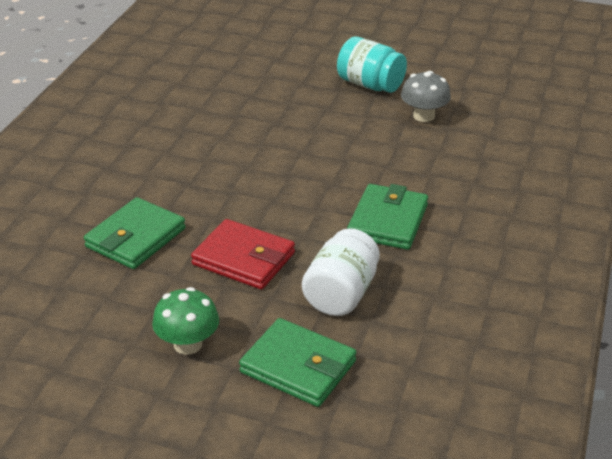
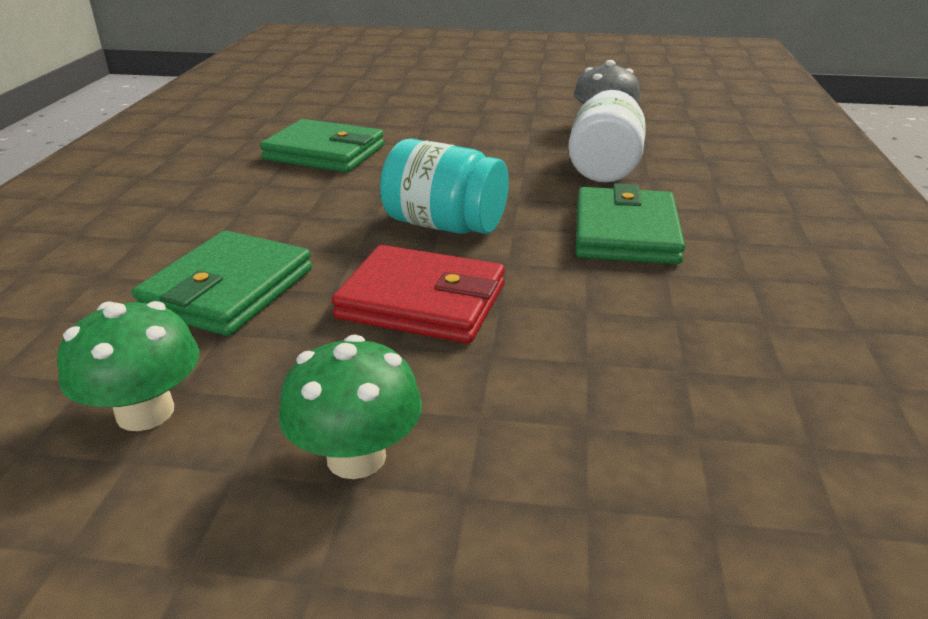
camera: 10 degrees left, 5 degrees down
(90, 308) = (145, 412): none -> green mushroom
(298, 367) = (596, 474): green wallet -> green wallet (324, 153)
(341, 294) = (609, 336): white jar -> white jar (604, 167)
(370, 85) = (520, 105): turquoise jar -> turquoise jar (444, 225)

